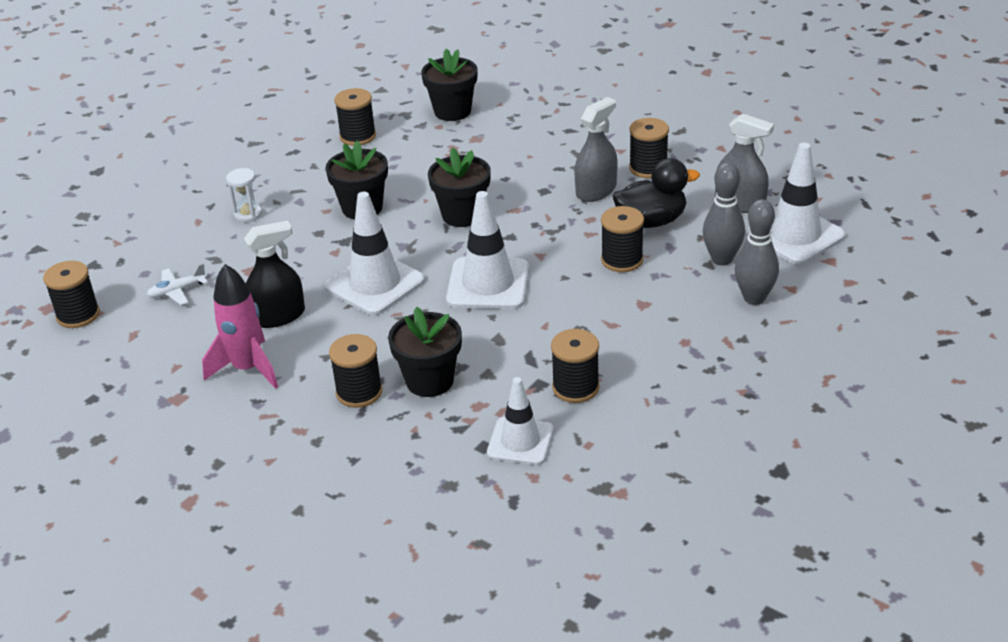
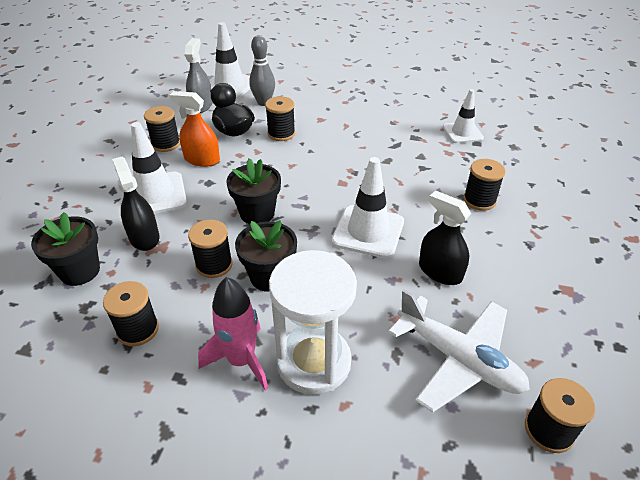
camera: 115 degrees left, 5 degrees up
(177, 291) = (458, 359): white plane -> white plane, size x2.26
(248, 214) = (314, 362): white hourglass -> white hourglass, size x2.40
(248, 369) = (506, 263): pink rocket -> pink rocket (241, 360)
(430, 381) = (445, 175): black flower pot -> none
(475, 145) = (144, 237): none -> black spray bottle
(488, 284) = (336, 178): white traffic cone -> white traffic cone (155, 194)
(575, 387) = (407, 125): black spool -> black spool (214, 265)
(596, 190) = (202, 159): grey spray bottle -> orange spray bottle
(754, 298) = (295, 89): grey bowling pin -> none

